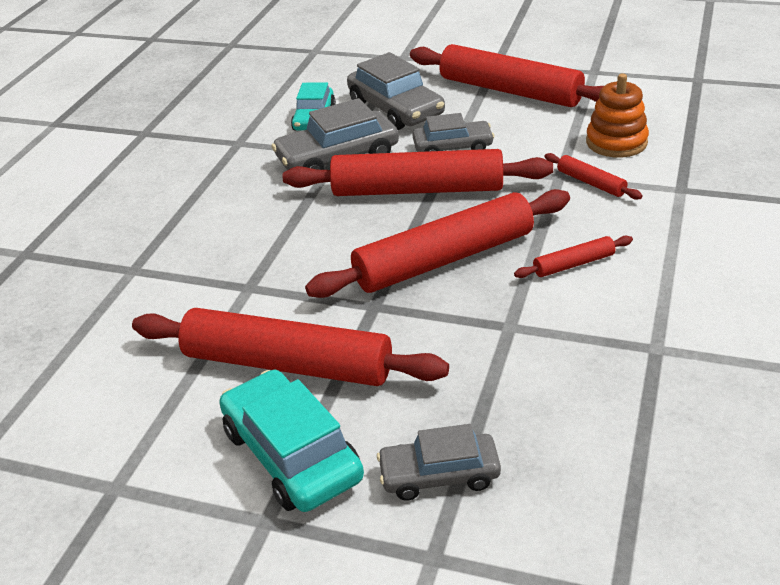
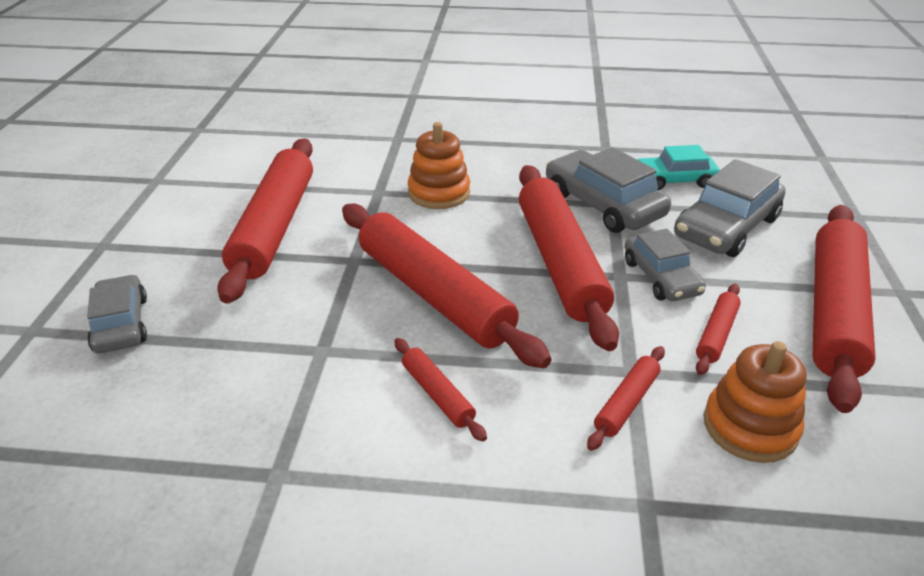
camera: 75 degrees right, 0 degrees up
(272, 247) = (439, 193): none -> orange stacking toy
(292, 454) = (167, 245): turquoise car -> none
(525, 137) = (716, 334): none -> red rolling pin

